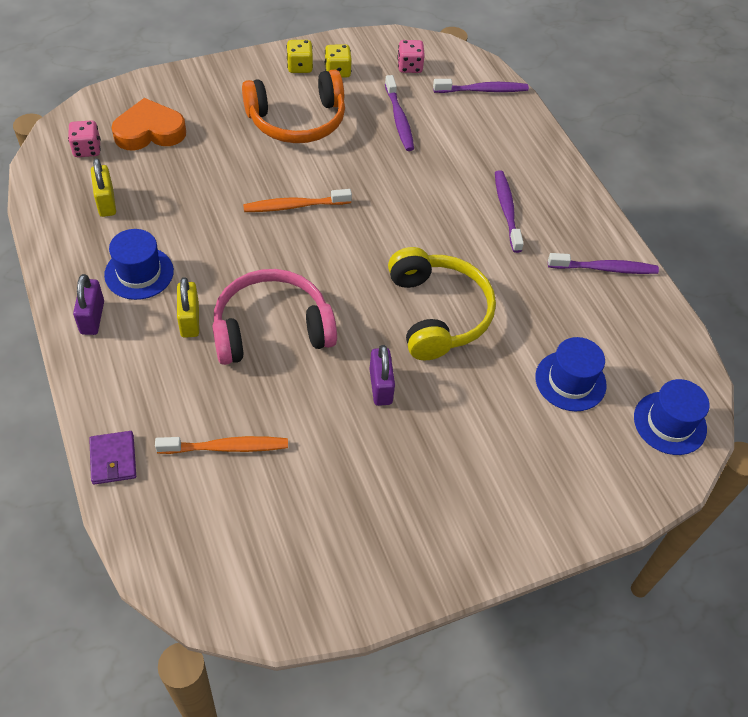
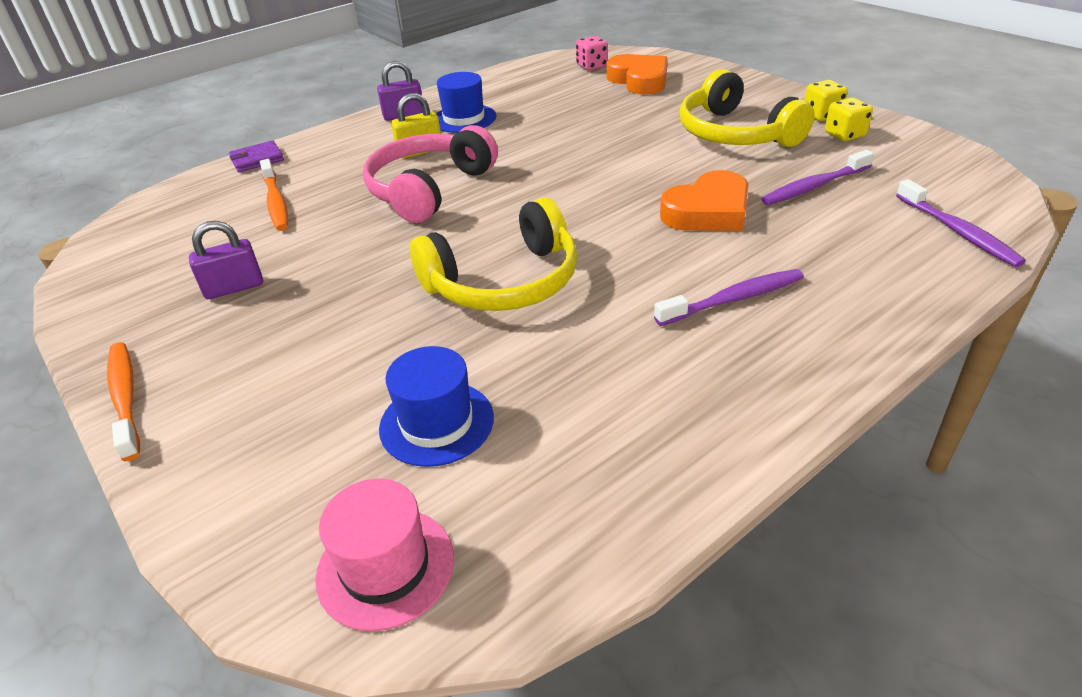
camera: 80 degrees right, 15 degrees down
(106, 202) = (536, 87): yellow padlock -> none
(271, 328) = (429, 189): pink headphones -> pink headphones turned 120 degrees counterclockwise
(295, 206) = (605, 162): orange toothbrush -> orange toothbrush (125, 398)
(297, 120) = (735, 134): orange headphones -> yellow headphones
(380, 386) = (374, 267): purple padlock -> purple padlock (234, 288)
(402, 181) = (708, 211): none -> orange heart
(409, 67) = (922, 172): pink dice -> none
(604, 268) = (694, 422): purple toothbrush -> none
(670, 423) = (385, 567): blue hat -> pink hat

